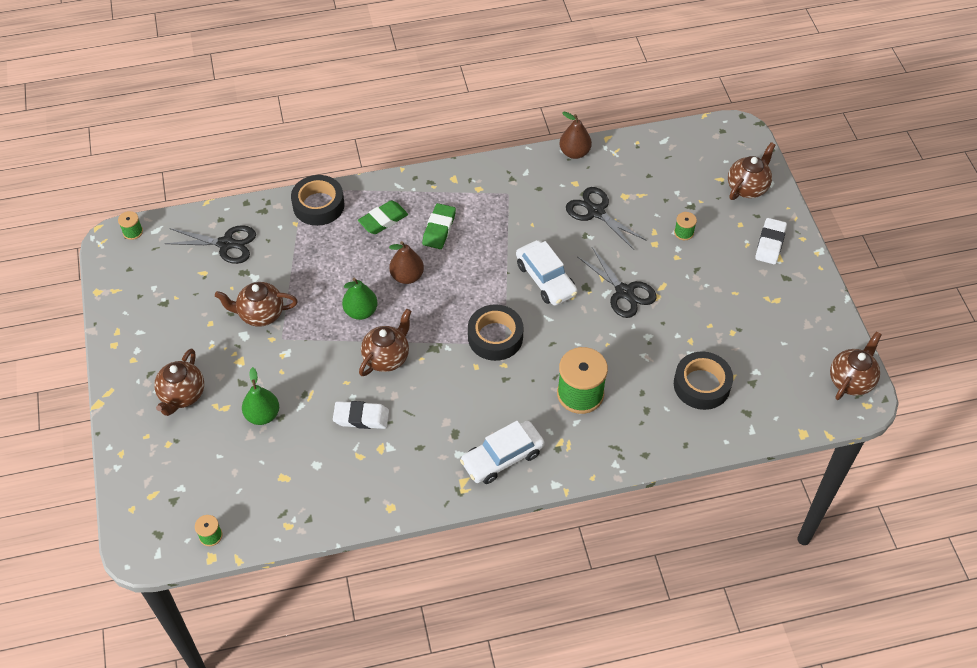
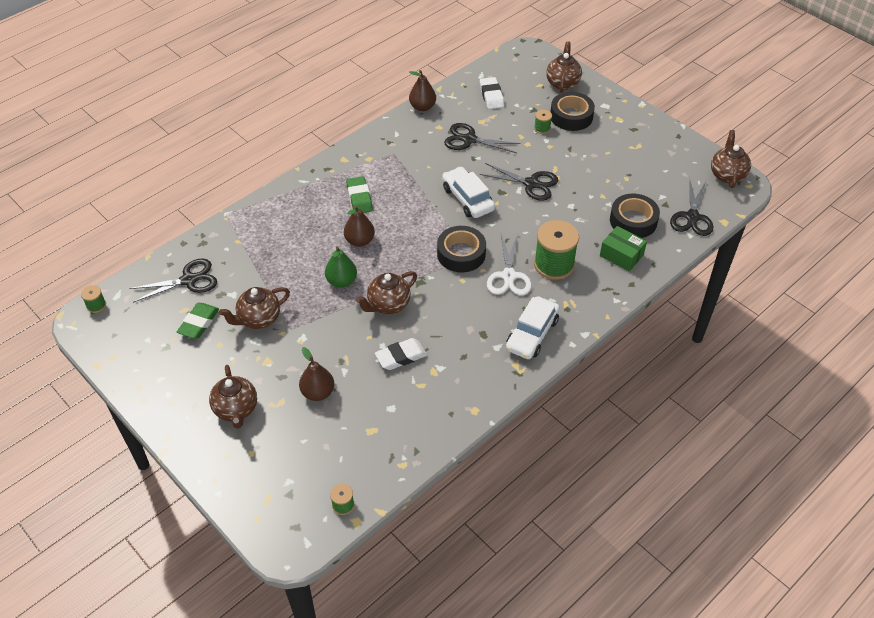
camera: 30 degrees left, 5 degrees down
(263, 415) = (318, 392): green pear -> brown pear
(318, 205) = (248, 220): black tape -> black tape (571, 116)
(383, 220) = (310, 209): green eraser -> green eraser (199, 323)
(387, 358) = (388, 305): brown teapot -> brown teapot turned 135 degrees counterclockwise
(525, 384) = (509, 276): none -> white scissors
(546, 279) = (468, 199): white car -> white car turned 150 degrees counterclockwise
(659, 418) = (621, 255): none -> green box
(770, 244) = (606, 112): white eraser -> white eraser (491, 96)
(771, 411) = (692, 217): none -> black scissors

